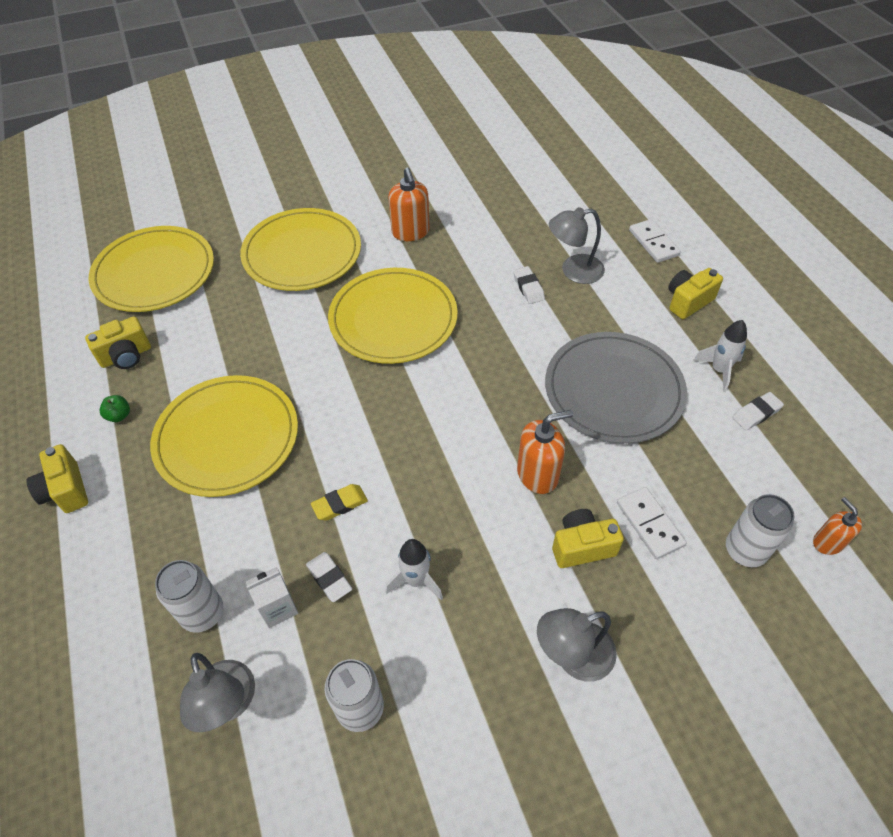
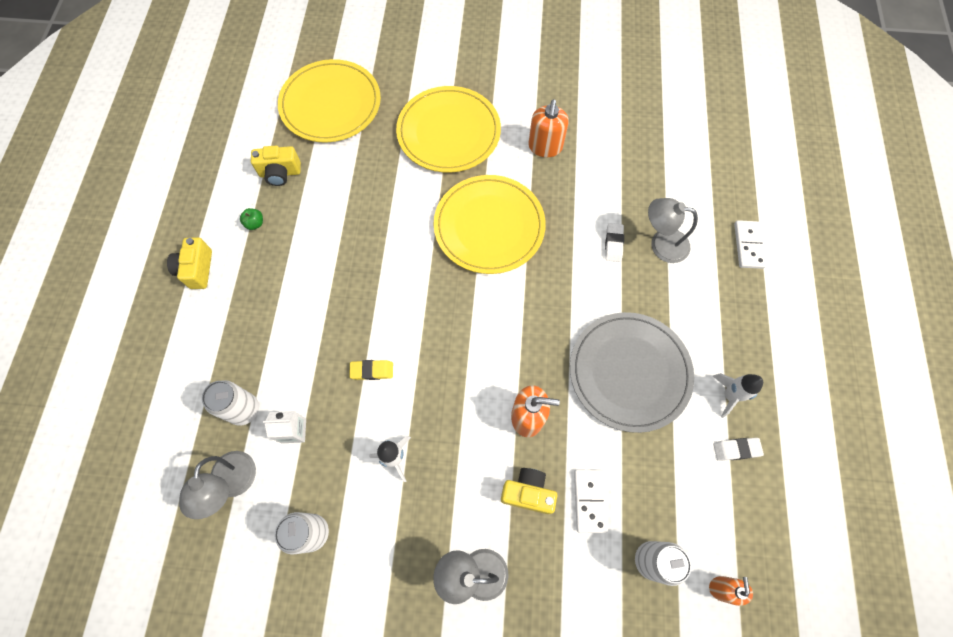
camera: 25 degrees right, 15 degrees up
(227, 438) = (319, 277): yellow plate -> none
(329, 578) = (337, 426): white eraser -> none
(688, 302) = (743, 318): yellow camera -> none

